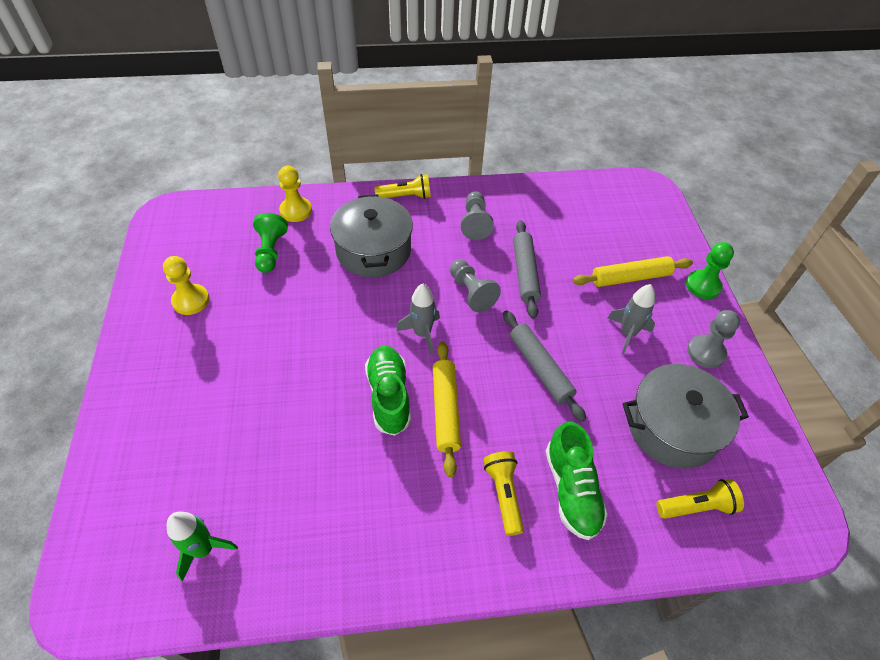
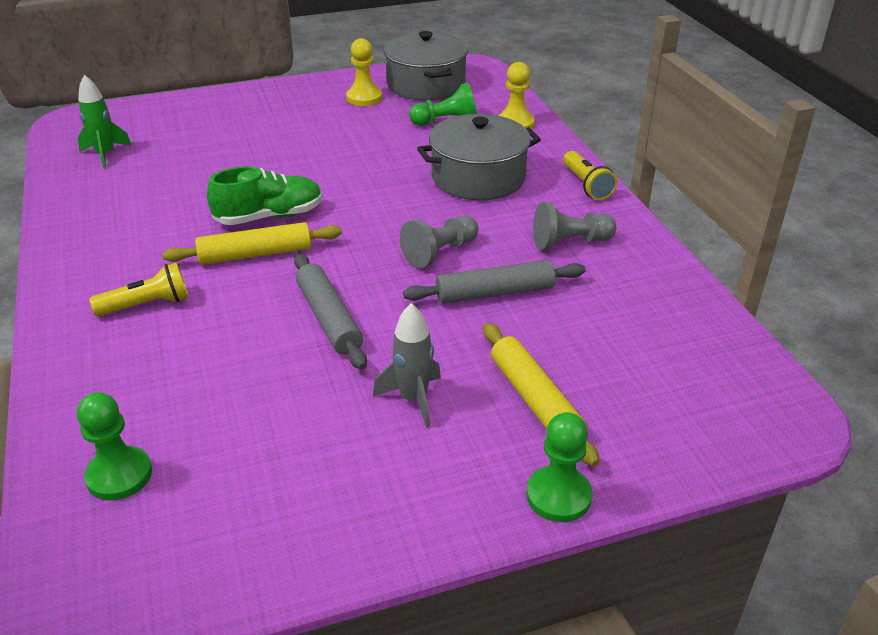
camera: 80 degrees right, 15 degrees down
(422, 334) = (361, 226): grey rocket -> none
(540, 368) = (329, 318): grey rolling pin -> grey rolling pin turned 75 degrees counterclockwise
(571, 489) = (151, 356): green shoe -> none
(672, 427) = (247, 450): grey pot -> grey pot (426, 85)
(696, 506) = (119, 475): yellow flashlight -> green pawn
(706, 352) = (401, 495): grey pawn -> none

